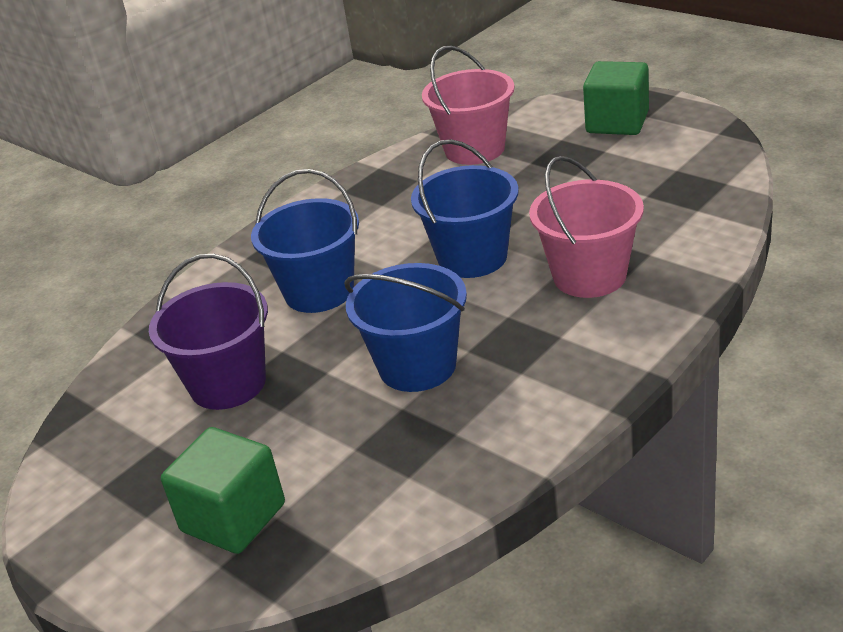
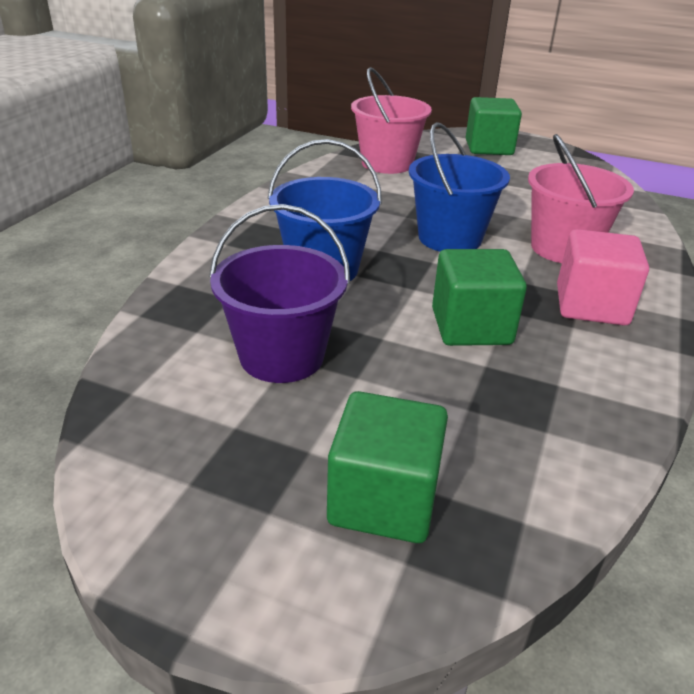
camera: 25 degrees left, 0 degrees up
(417, 366) = (471, 327): blue bucket -> green cube
(560, 350) = (591, 305): none -> pink cube

